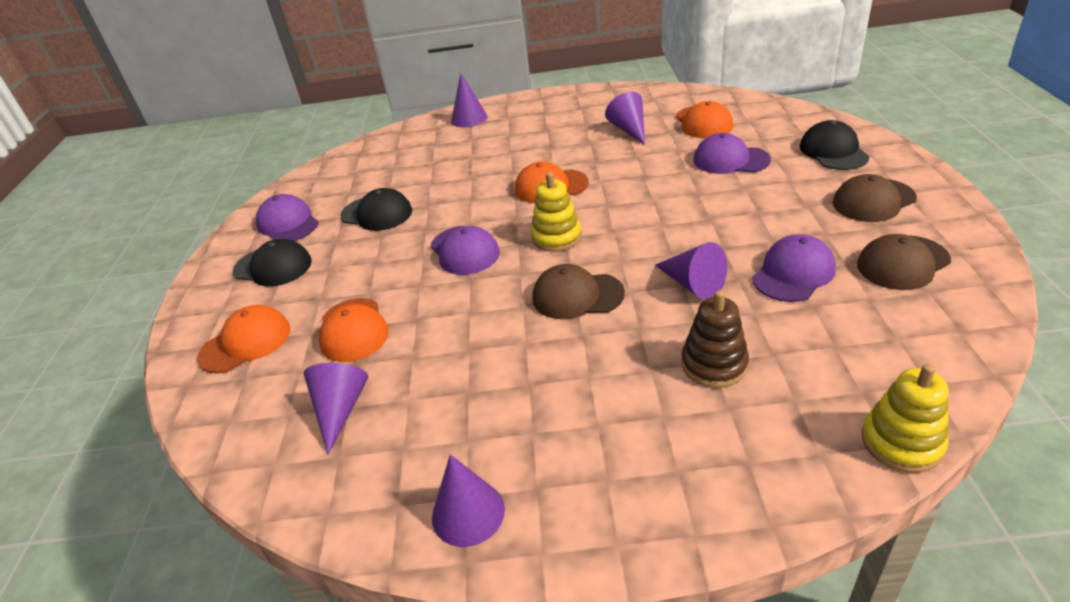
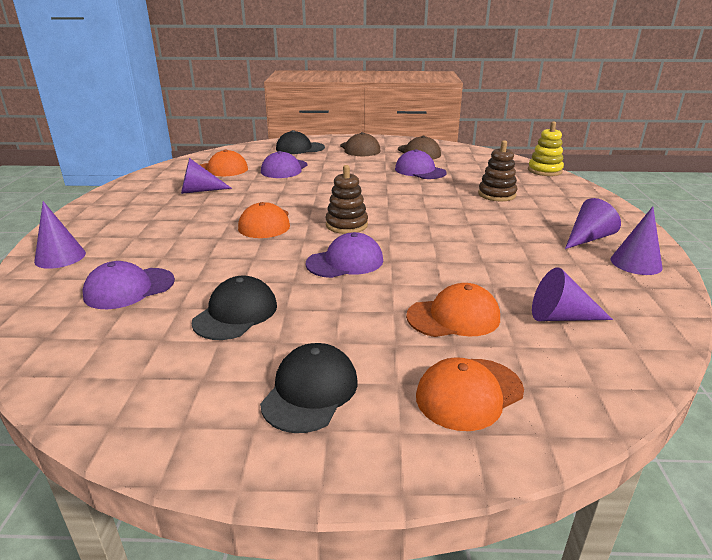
camera: 90 degrees left, 10 degrees down
(246, 343) = (469, 393): orange cap -> orange cap turned 90 degrees counterclockwise
(288, 223) = (199, 391): purple cap -> purple cap (129, 288)
(556, 237) = (346, 225): yellow stacking toy -> brown stacking toy
(577, 296) = (426, 222): brown cap -> none
(693, 284) = (423, 192): purple cone -> purple cone (588, 238)

